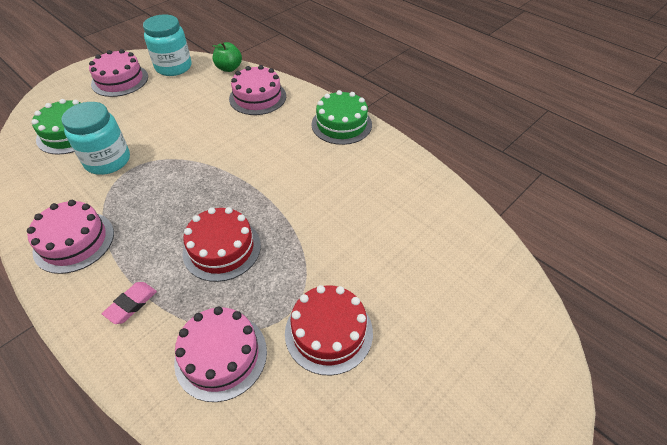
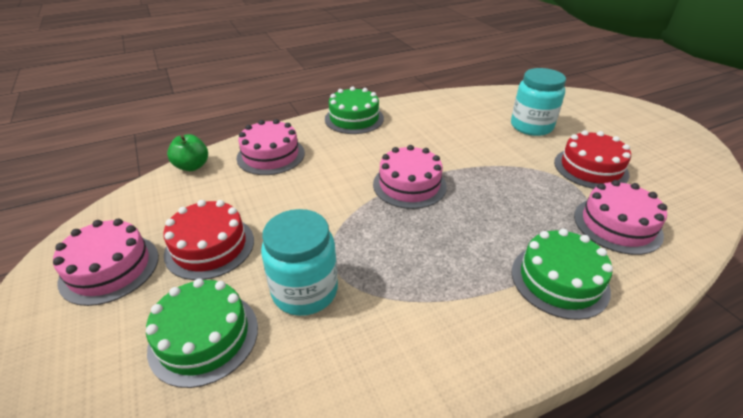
camera: 70 degrees left, 10 degrees down
(74, 241) = (453, 331): pink cake -> pink cake (409, 185)
(131, 304) = (559, 280): pink eraser -> green cake
(173, 67) = (137, 210): turquoise jar -> turquoise jar (531, 126)
(222, 249) = (494, 209): red cake -> red cake (210, 246)

